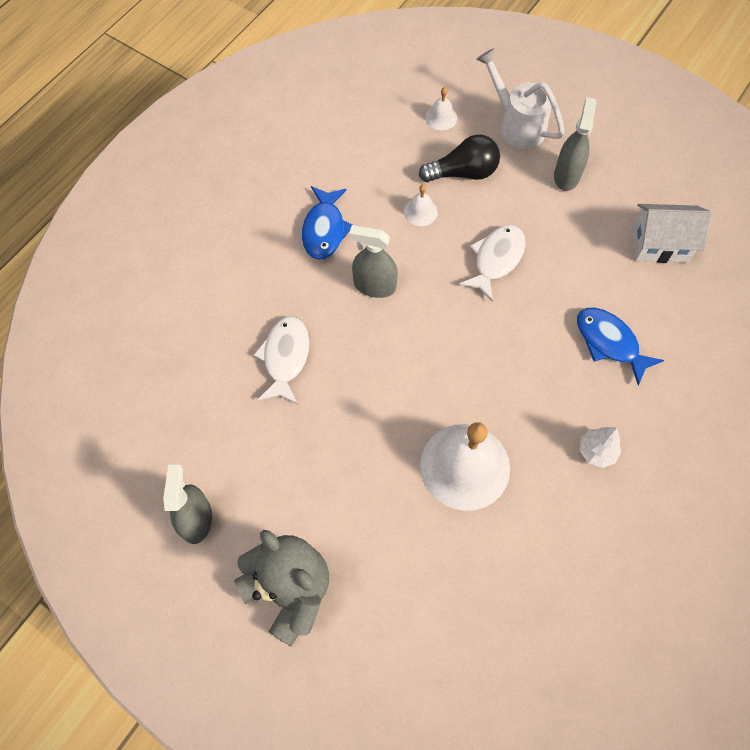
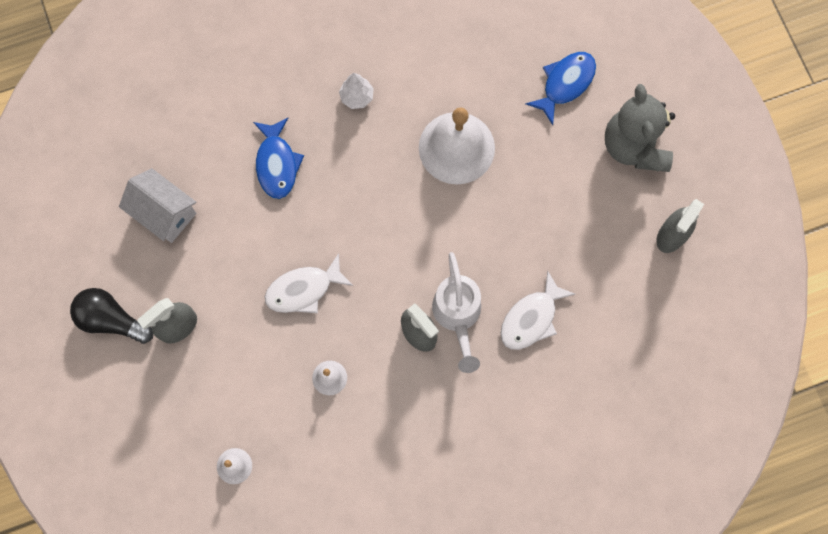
camera: 145 degrees left, 10 degrees up
(324, 229) = (423, 416): blue fish -> blue fish (565, 84)
(463, 173) = (262, 391): black light bulb -> black light bulb (111, 320)
(516, 124) = (174, 409): white watering can -> white watering can (457, 316)

